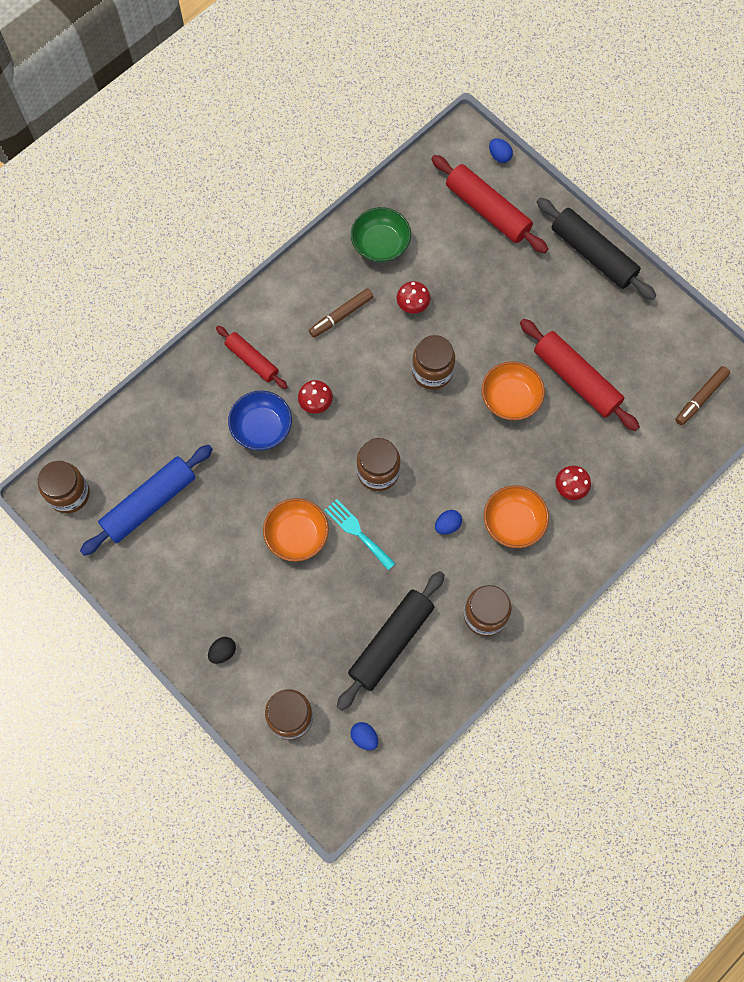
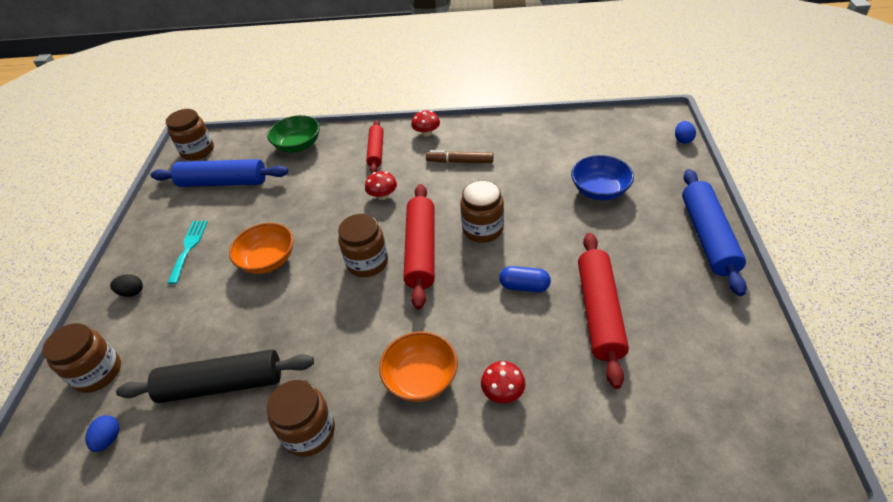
camera: 50 degrees right, 25 degrees down
(262, 428) = (333, 187): blue bowl -> blue bowl (599, 190)
(357, 532) = (304, 289): turquoise fork -> turquoise fork (189, 248)
(380, 244) = (534, 141): green bowl -> green bowl (298, 145)
(413, 304) = (517, 183): red mushroom -> red mushroom (426, 133)
(447, 525) = (368, 336): blue egg -> none
(487, 210) = (638, 163): red rolling pin -> red rolling pin (421, 250)
(510, 398) = (524, 286): orange bowl -> blue capsule
(593, 254) = (708, 237): black rolling pin -> blue rolling pin
(701, 398) = (723, 419): brown marker -> none

